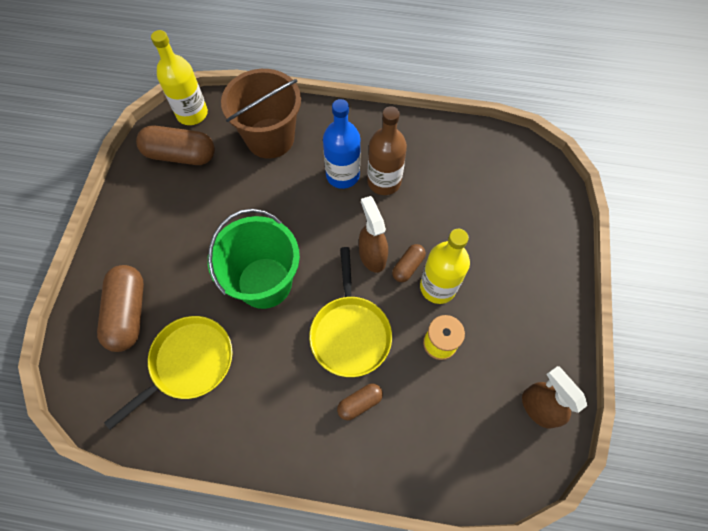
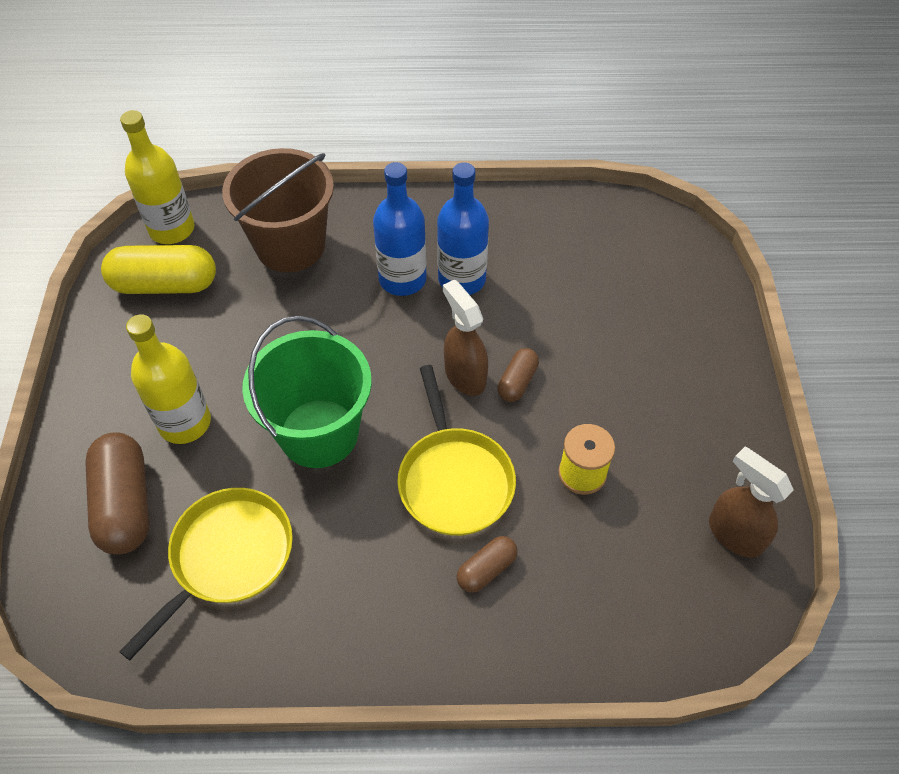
camera: 10 degrees left, 10 degrees down
(180, 155) = (165, 285): brown capsule -> yellow capsule
(384, 181) = (462, 279): brown bottle -> blue bottle
(438, 287) = (564, 402): yellow bottle -> yellow bottle (185, 423)

